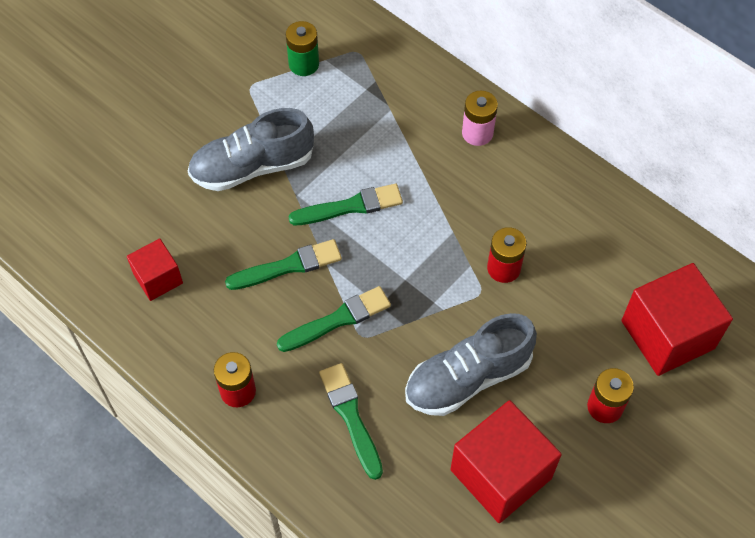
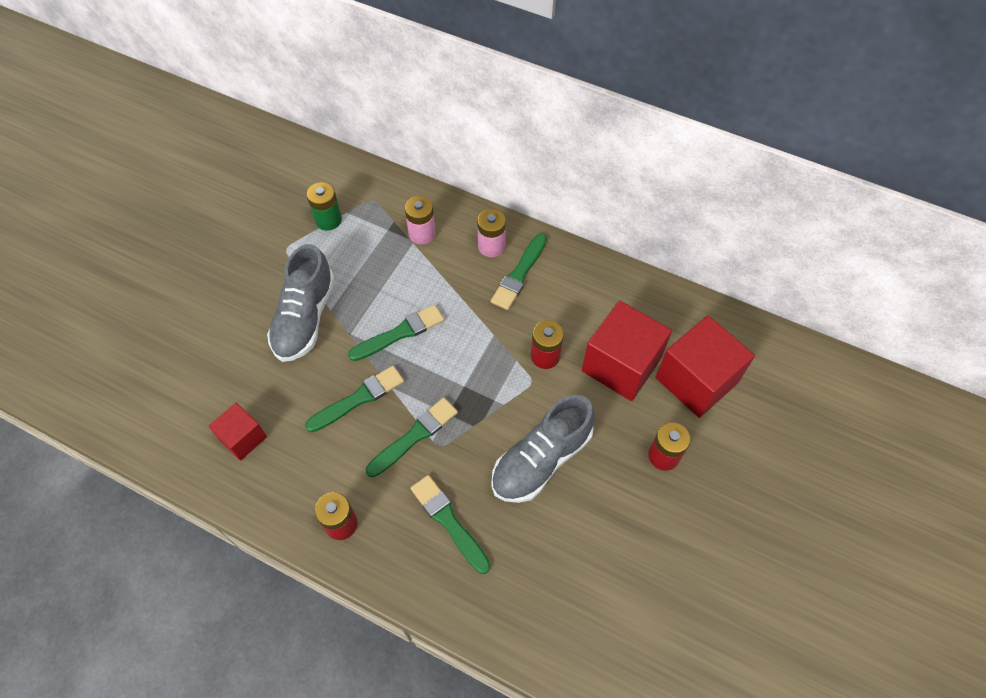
camera: 15 degrees left, 0 degrees up
(252, 167) = (305, 318): grey shoe -> grey shoe turned 45 degrees counterclockwise
(403, 102) = (422, 233): none -> pink battery
(500, 171) = (519, 274): none -> green brush
(500, 474) = (593, 539): red cube -> red cube (621, 365)

